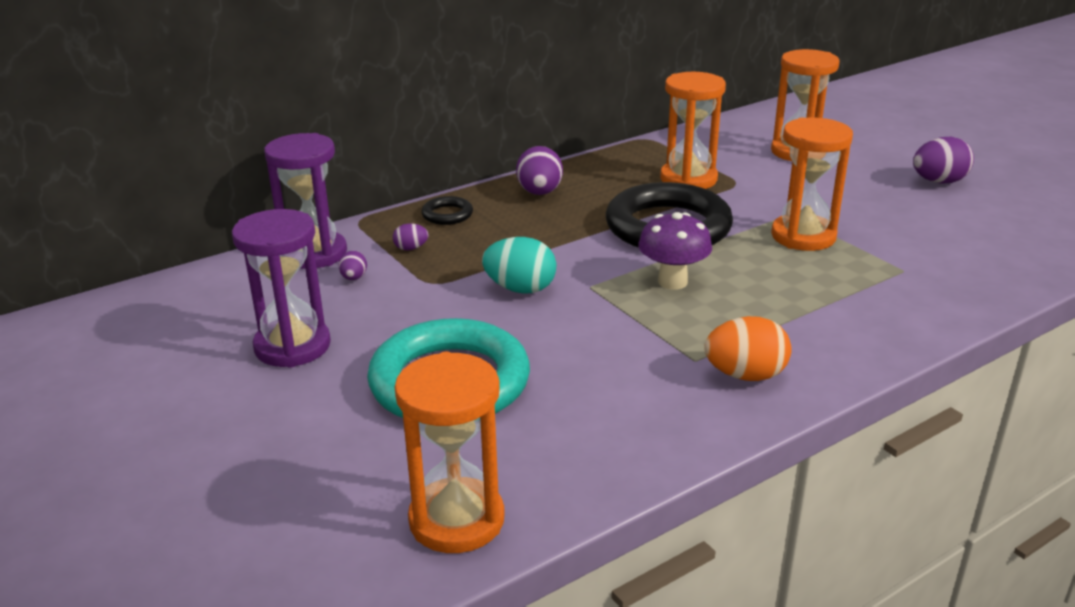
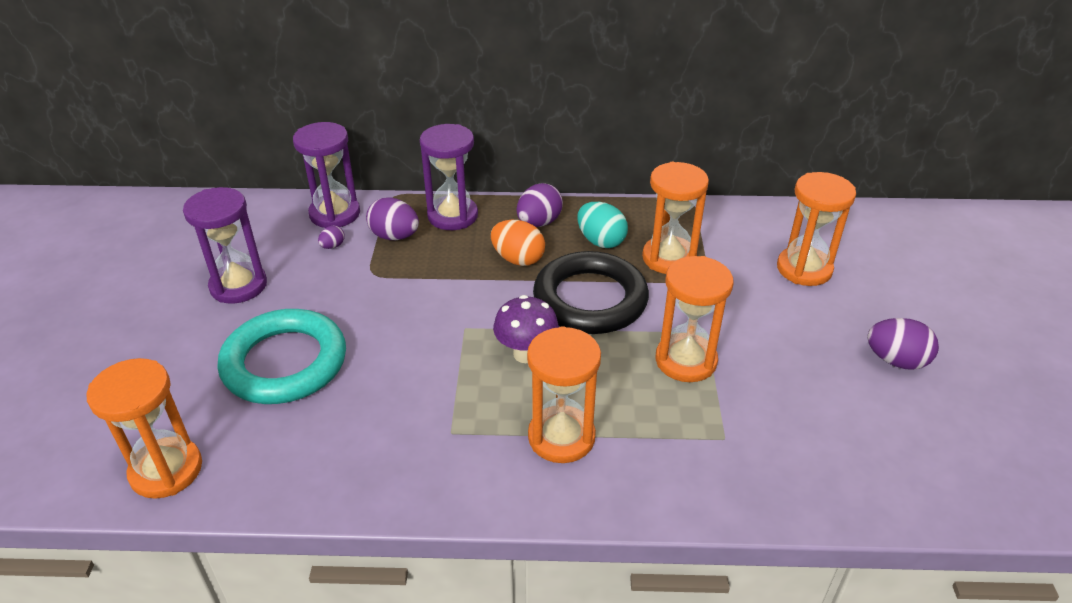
camera: 35 degrees right, 10 degrees up
(411, 248) = (394, 236): purple egg -> purple egg, size x1.94
(447, 214) = (452, 216): black ring -> purple hourglass
(520, 289) = (418, 307): turquoise egg -> turquoise egg (601, 241)
(745, 375) = (466, 466): orange egg -> orange egg (518, 259)
(789, 322) = (561, 437): none -> orange hourglass

